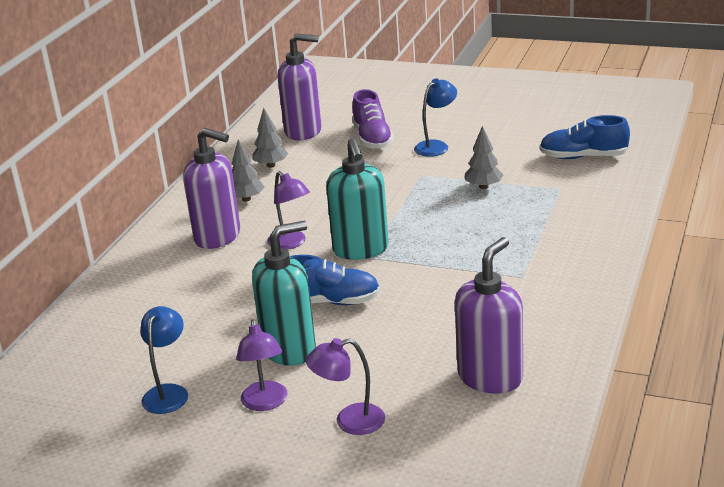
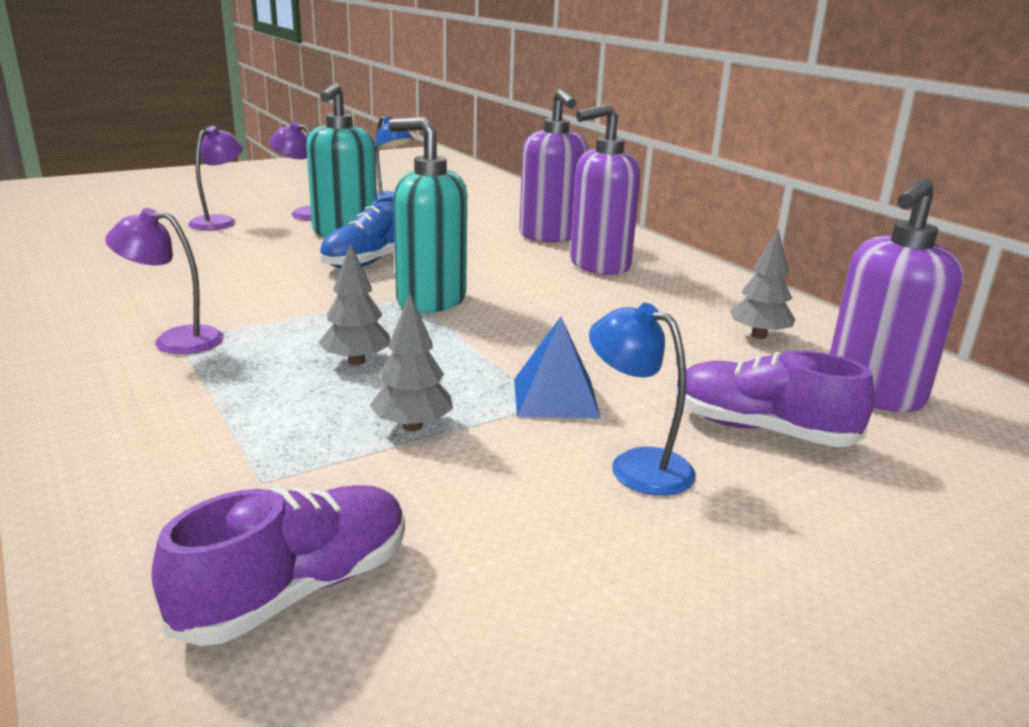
camera: 125 degrees right, 5 degrees down
(246, 199) = (671, 297): grey tree -> grey tree (356, 361)
(291, 243) = (516, 282): purple lamp -> purple lamp (175, 340)
(413, 176) = (555, 397): none -> blue pyramid
(436, 146) = (636, 465): blue lamp -> blue lamp turned 135 degrees clockwise
(490, 377) = (119, 265): purple soap dispenser -> purple soap dispenser (550, 236)
(583, 157) = (296, 590): blue shoe -> purple shoe

